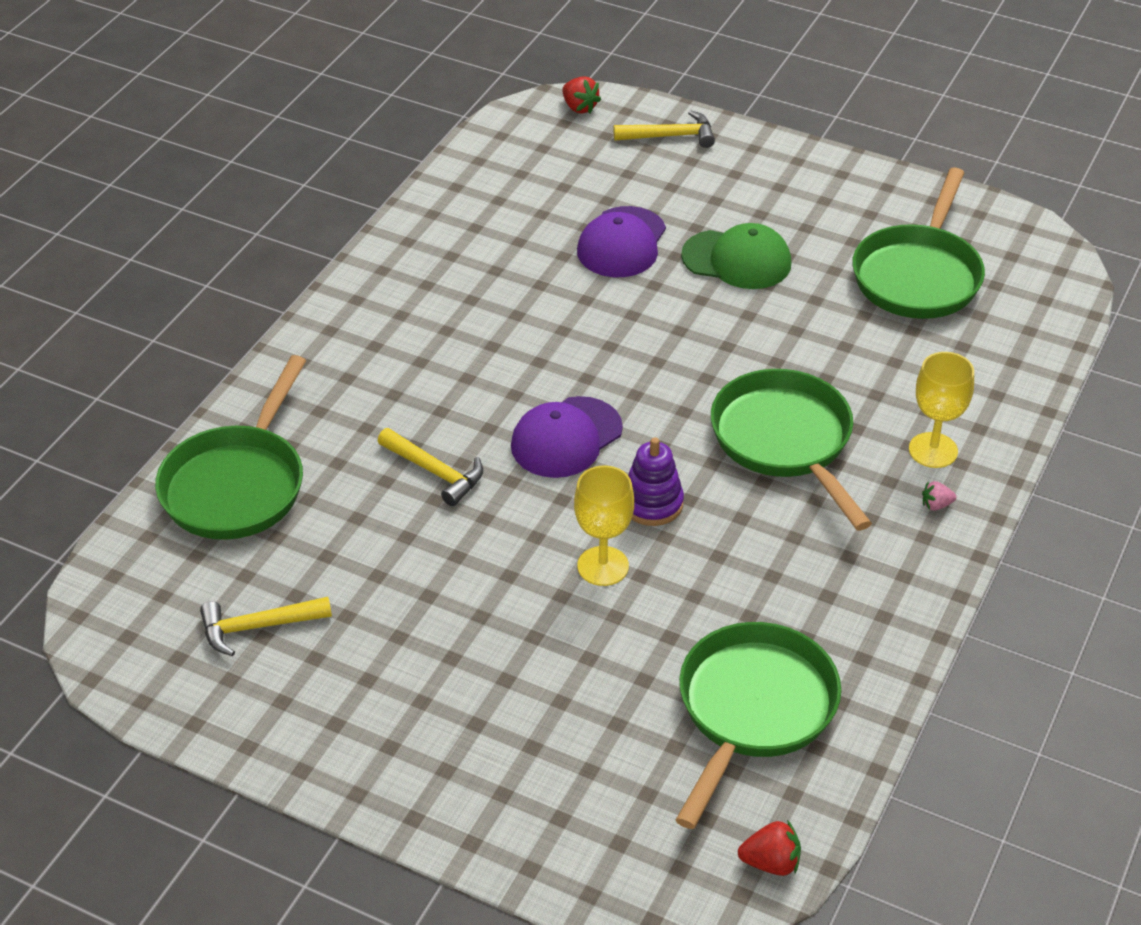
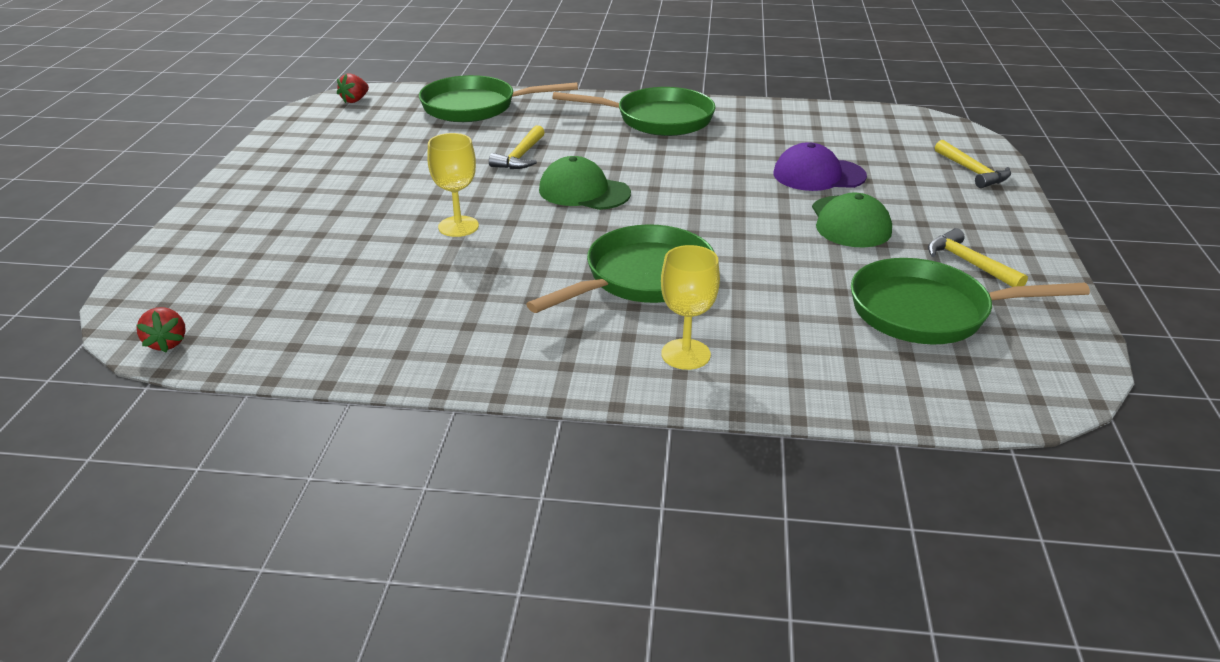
camera: 70 degrees right, 10 degrees down
(258, 627) = (359, 134): yellow hammer -> yellow hammer (969, 263)
(566, 438) = (584, 191): purple cap -> green cap
(579, 107) = (959, 134): red strawberry -> red strawberry (355, 100)
(652, 504) = (534, 234): purple stacking toy -> none
(753, 710) = (327, 310): green pan -> green pan (658, 119)
(936, 505) = (612, 366): pink strawberry -> none

